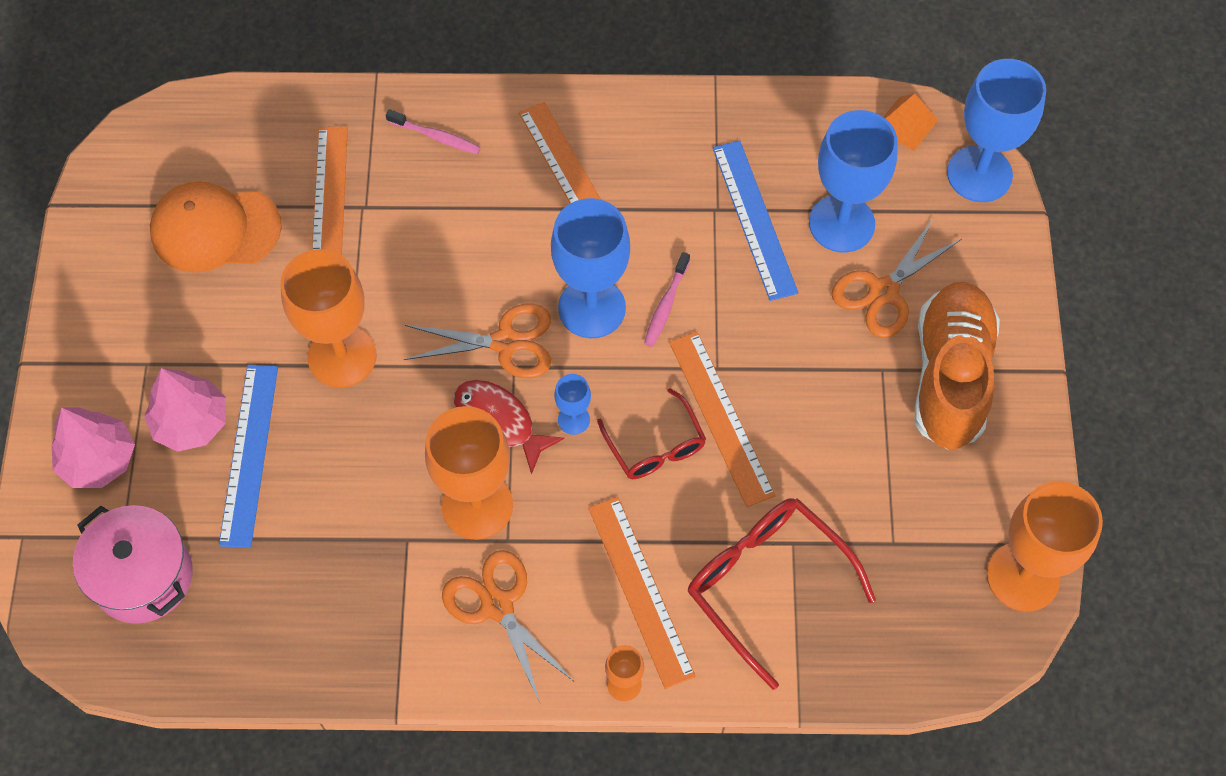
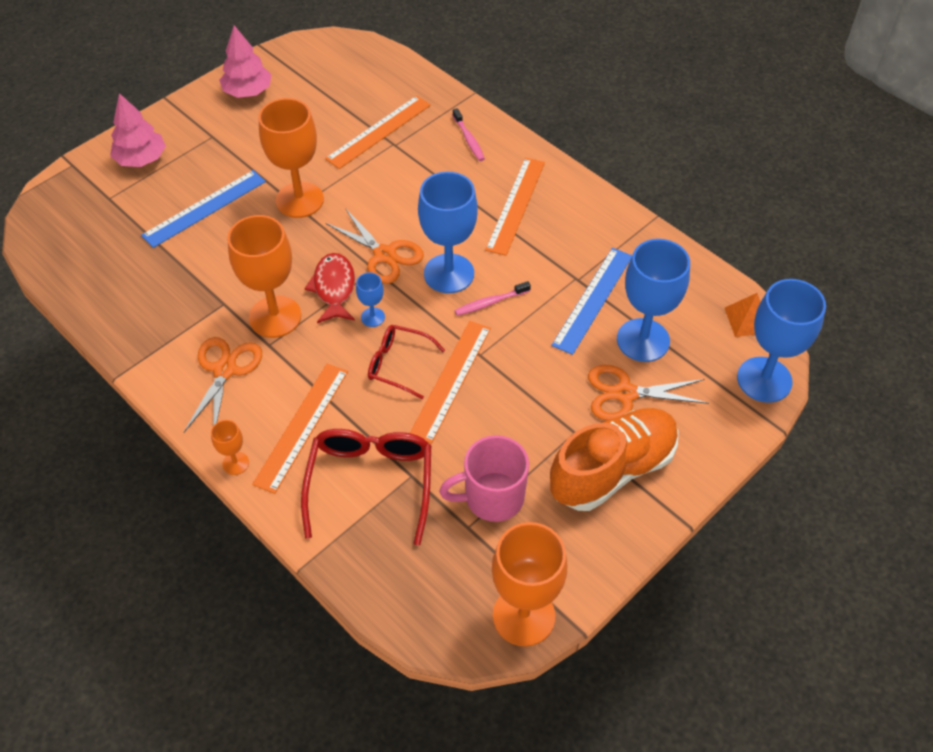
camera: 45 degrees right, 10 degrees down
(143, 576) = (95, 221): pink pot -> none
(191, 422) = (198, 175): pink tree -> pink tree (248, 92)
(215, 229) = (314, 104): orange cap -> none
(655, 446) = (398, 364): red glasses -> red glasses turned 90 degrees clockwise
(883, 497) = (492, 497): none -> pink mug

